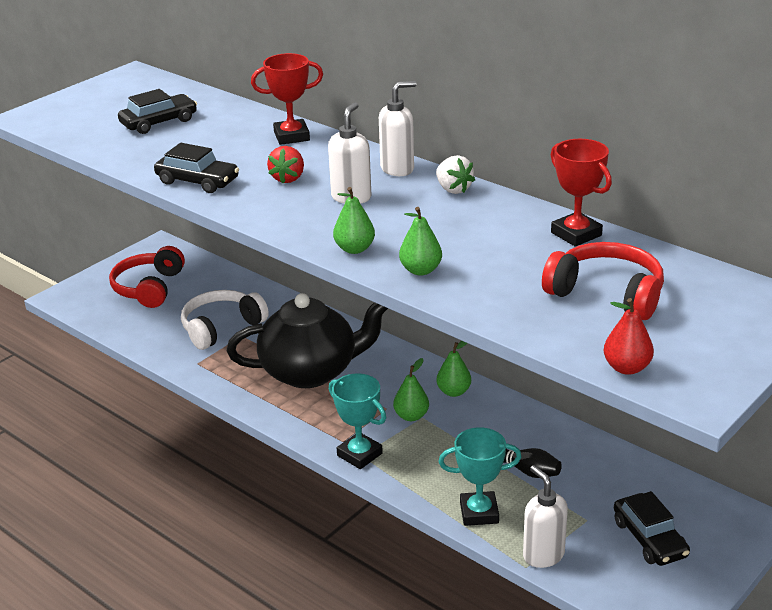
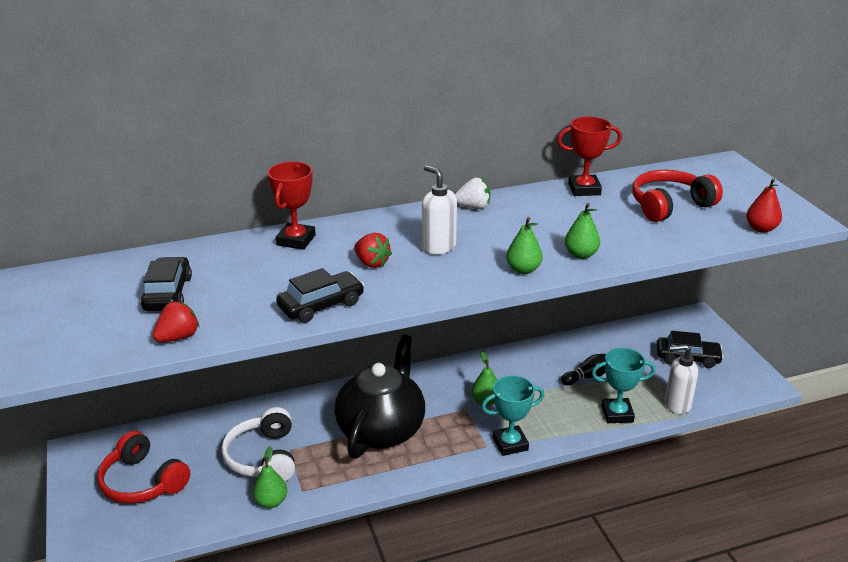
camera: 60 degrees left, 0 degrees up
(103, 148) = (178, 337): none -> red strawberry
(397, 169) = (414, 216): white soap dispenser -> none
(453, 392) = (475, 371): green pear -> green pear (271, 501)
(479, 513) = (617, 414): turquoise trophy -> turquoise trophy turned 60 degrees clockwise

